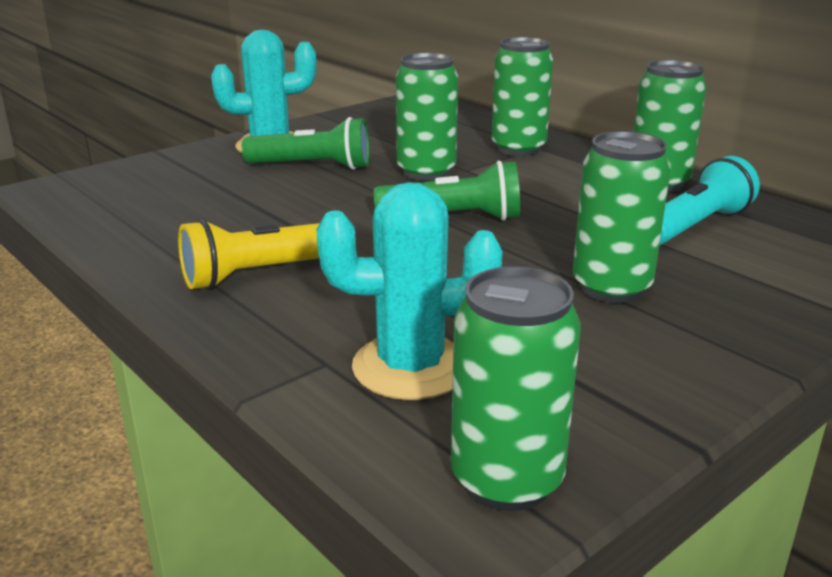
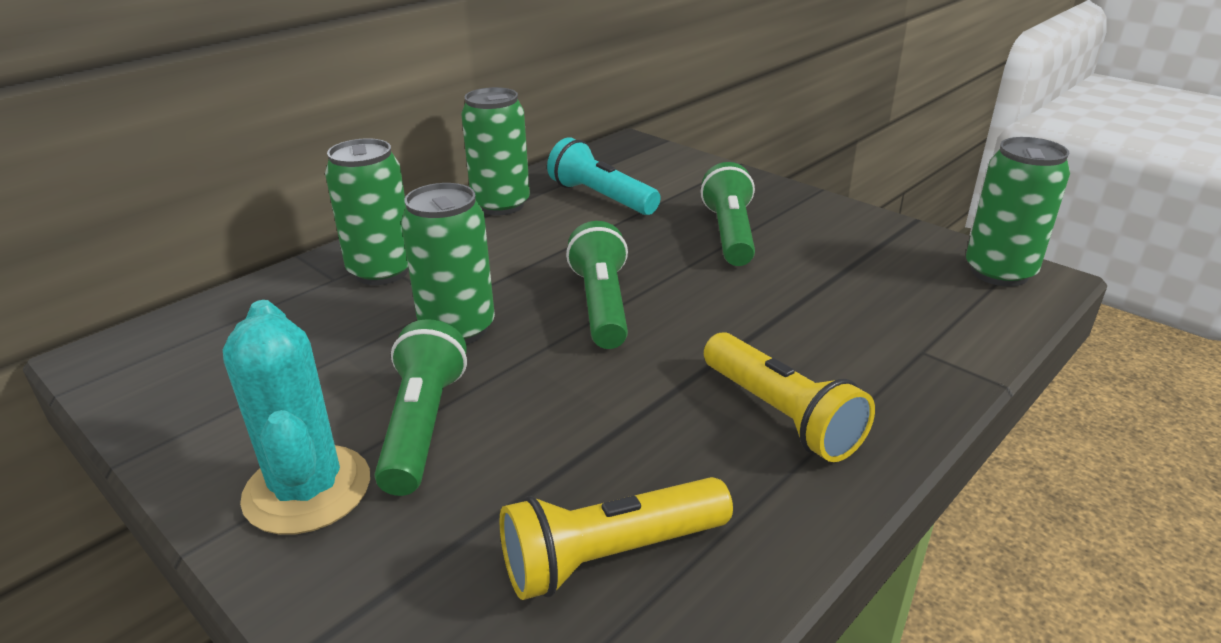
camera: 95 degrees left, 5 degrees up
(163, 210) = (610, 555): none -> yellow flashlight
(411, 367) = (901, 311): turquoise cactus -> none
(611, 288) = (730, 234): green can -> green flashlight

